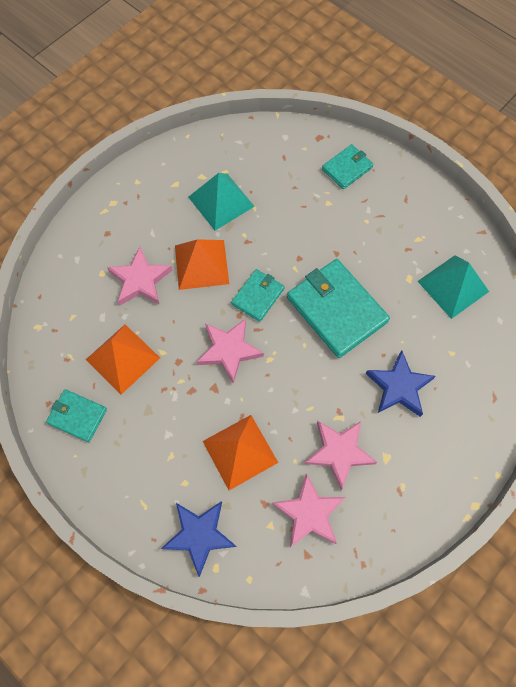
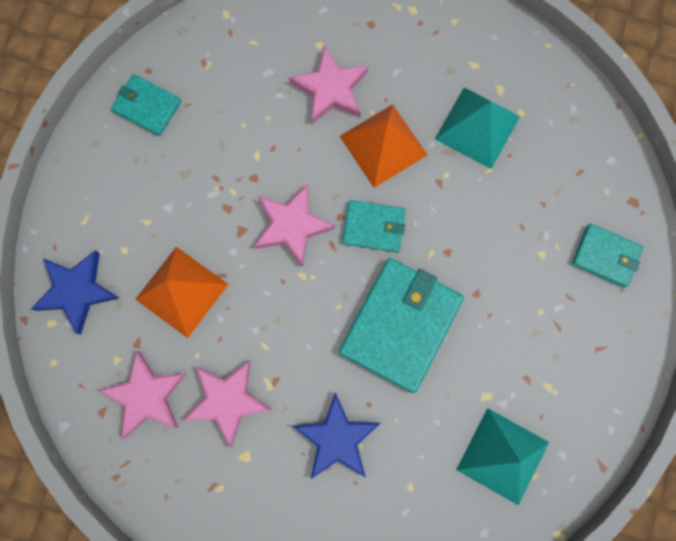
camera: 65 degrees right, 10 degrees up
(77, 416) = (147, 106): turquoise wallet -> turquoise wallet turned 60 degrees counterclockwise
(123, 358) = (230, 118): orange pyramid -> none

